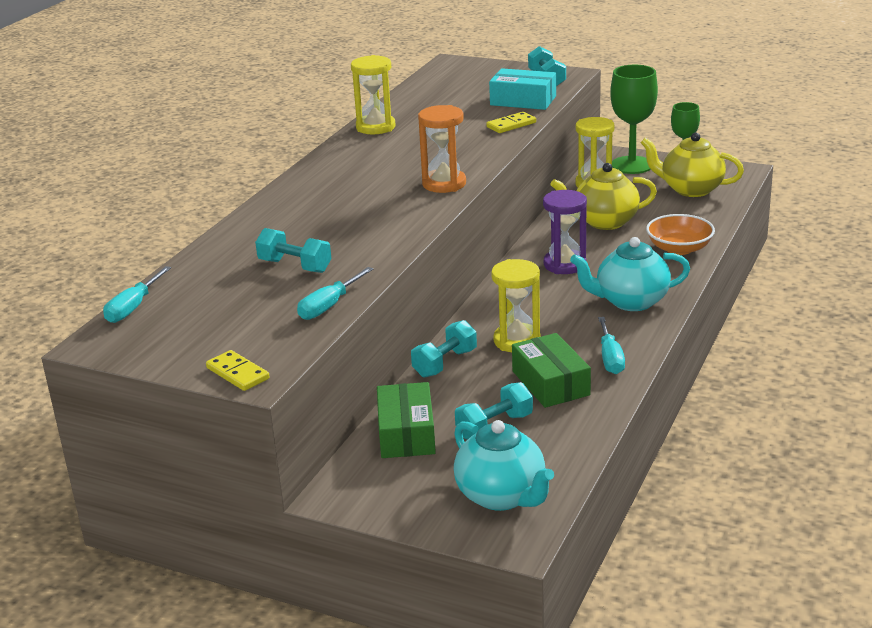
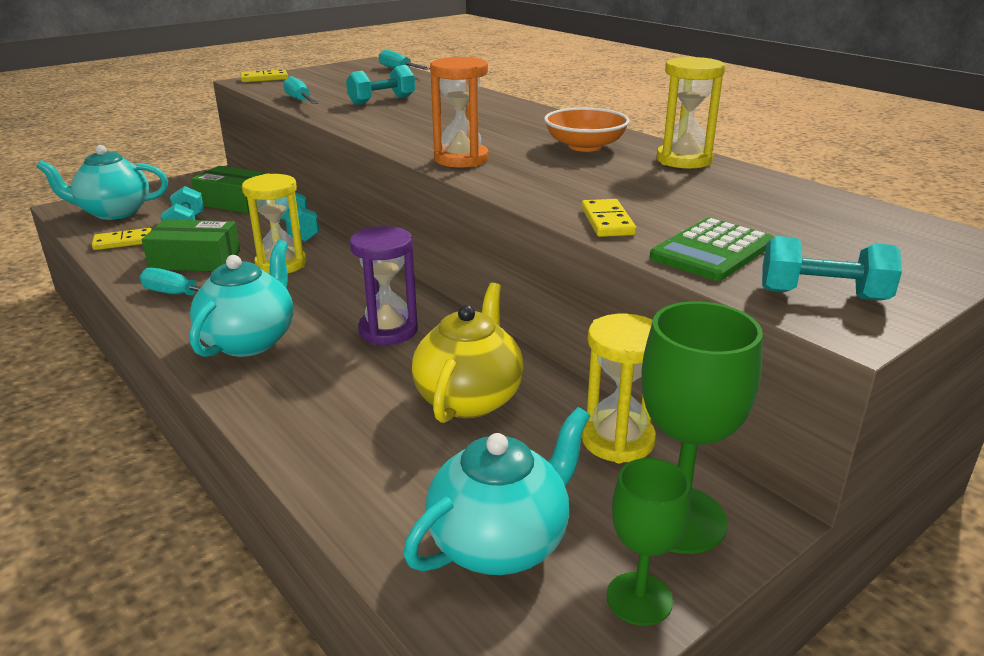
camera: 115 degrees right, 0 degrees up
(523, 100) = (712, 251): turquoise box -> green calculator
(558, 442) = (123, 242): none -> yellow domino
(679, 248) = (314, 428): orange bowl -> orange bowl (585, 146)
(690, 189) = (500, 543): yellow teapot -> turquoise teapot

